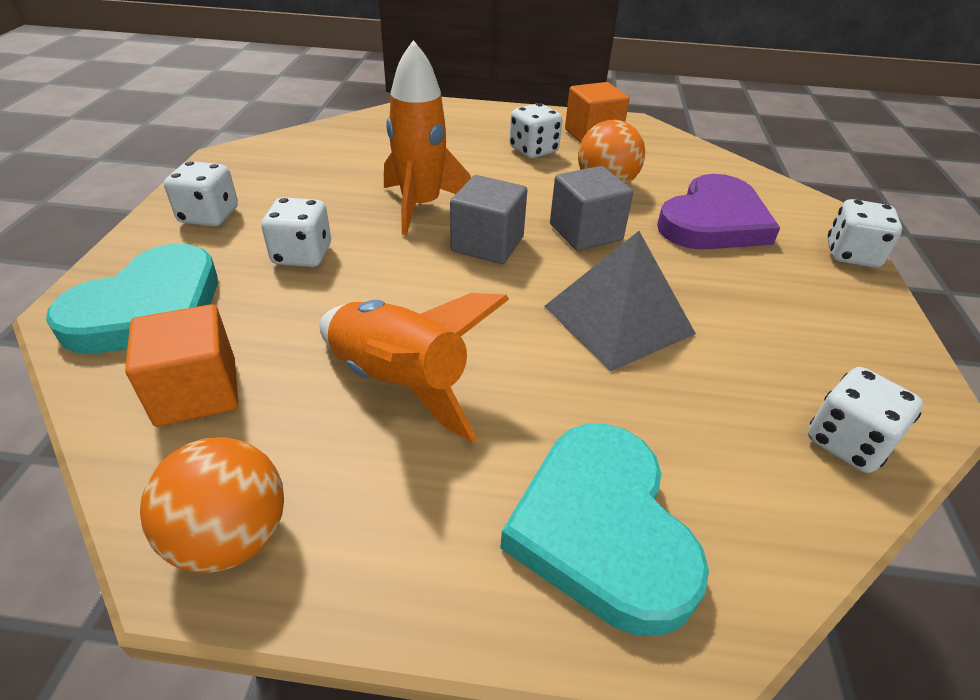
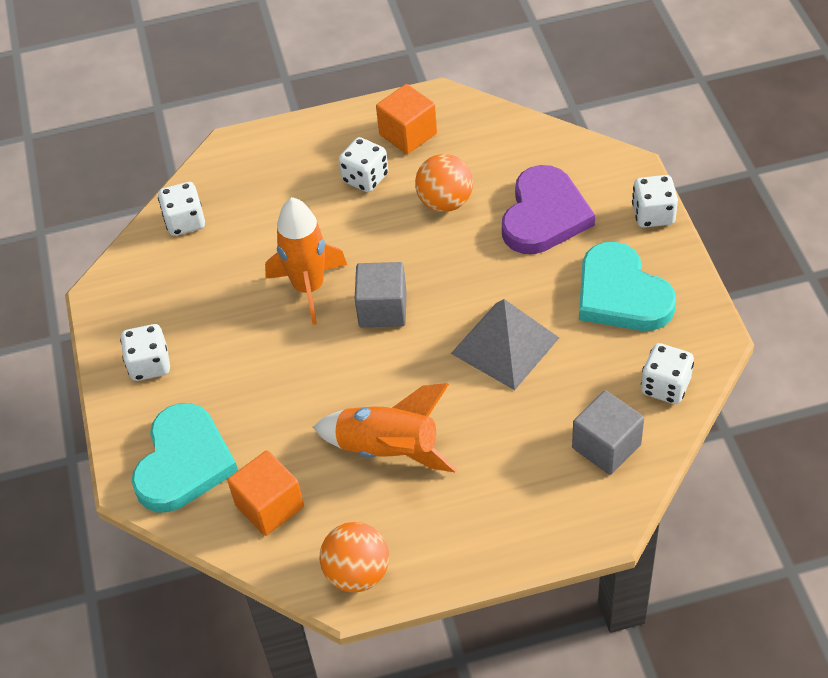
camera: 15 degrees left, 10 degrees up
(302, 255) = (252, 374): white dice -> white dice (185, 222)
(585, 232) = (450, 267): grey cube -> grey cube (606, 446)
(602, 529) = (545, 493): turquoise heart -> turquoise heart (621, 294)

